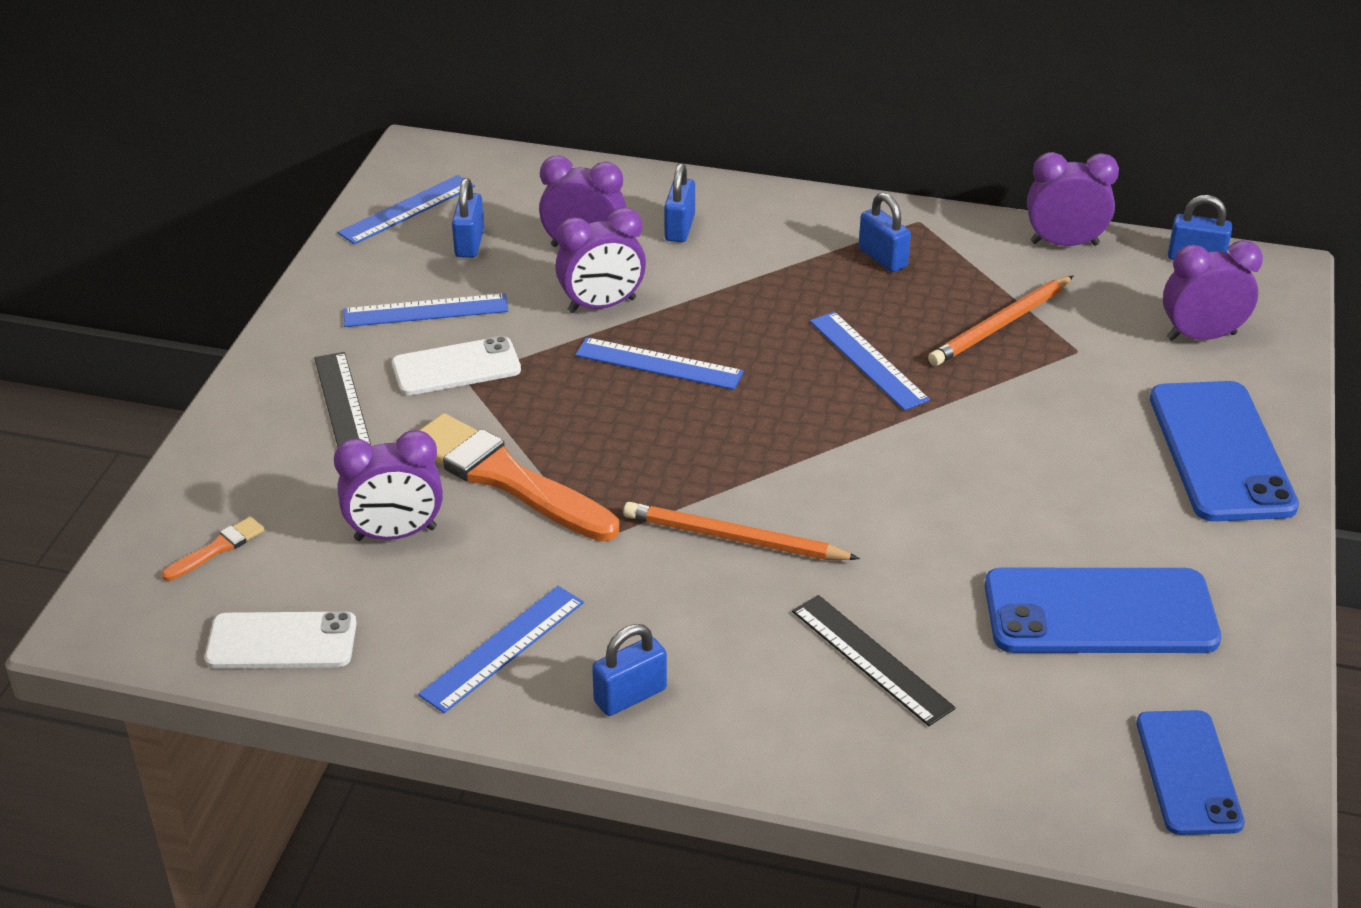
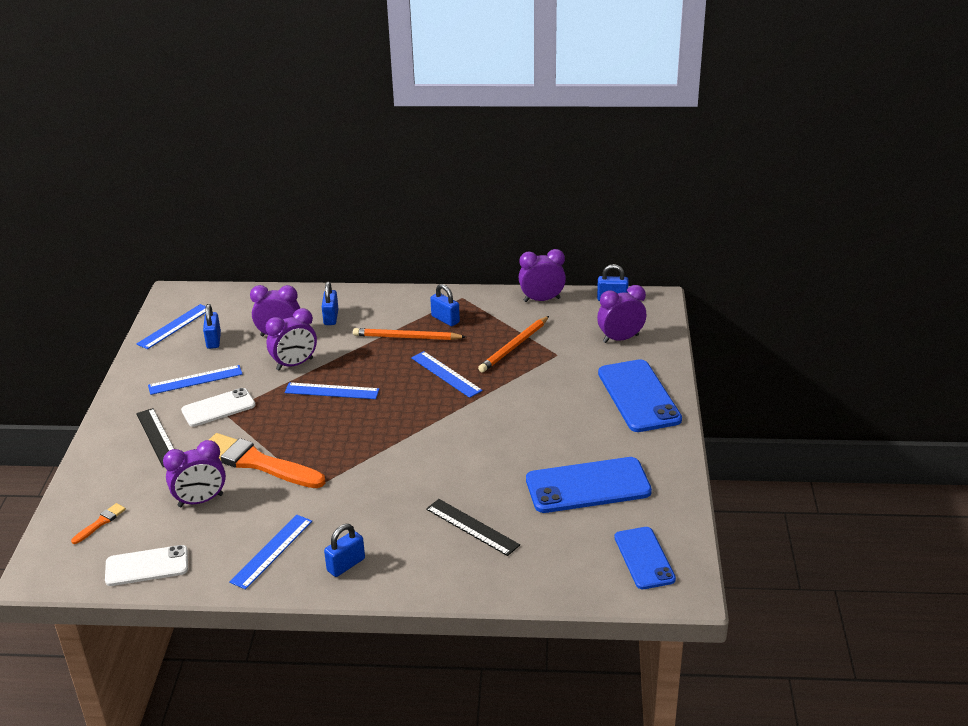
camera: 10 degrees left, 5 degrees down
(734, 539) = (388, 476): orange pencil -> orange pencil (407, 337)

